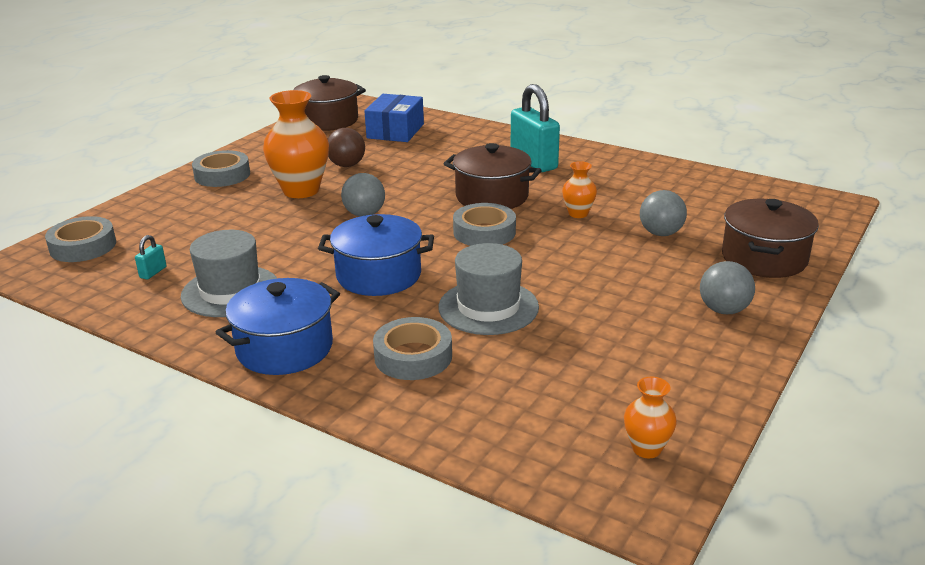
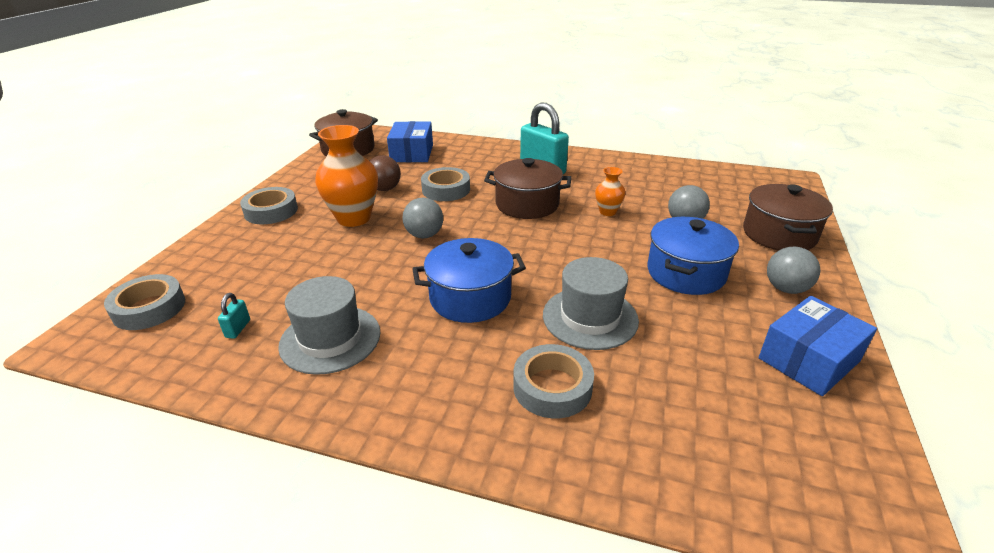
camera: 15 degrees left, 5 degrees up
(284, 348) = (417, 401): blue pot -> blue pot (686, 273)
(484, 232) = (540, 239): grey tape -> grey tape (446, 190)
(646, 449) = (835, 458): orange vase -> none
(691, 373) = (808, 360): none -> blue box

